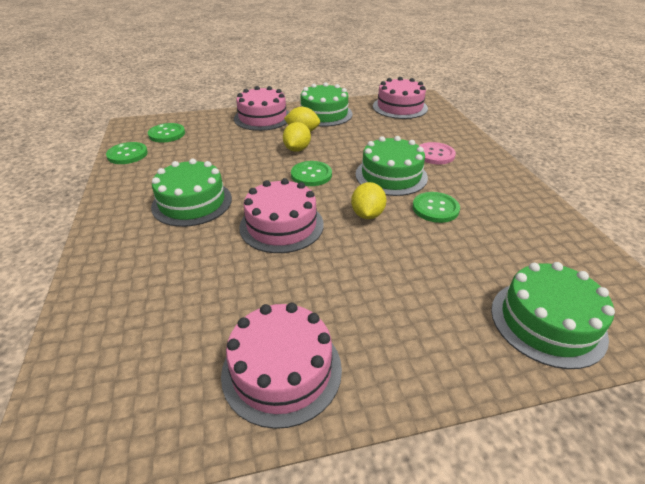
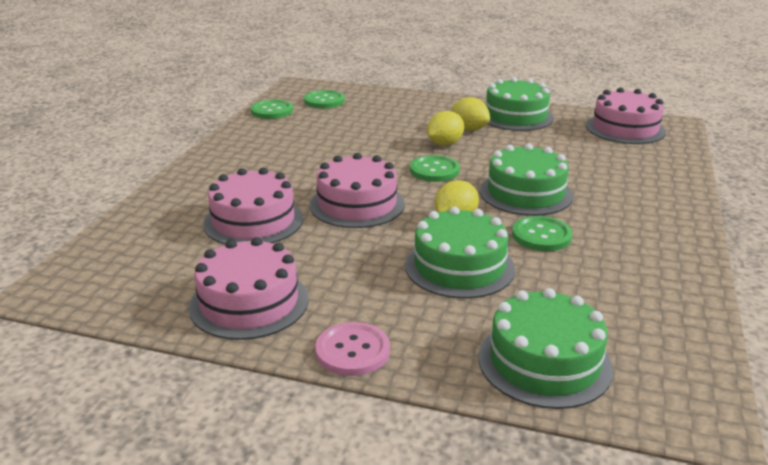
camera: 30 degrees right, 10 degrees down
(192, 202) = (293, 164): green cake -> green cake (459, 267)
(262, 118) = (439, 106): pink cake -> pink cake (253, 221)
(435, 154) = (609, 187): pink button -> pink button (352, 351)

